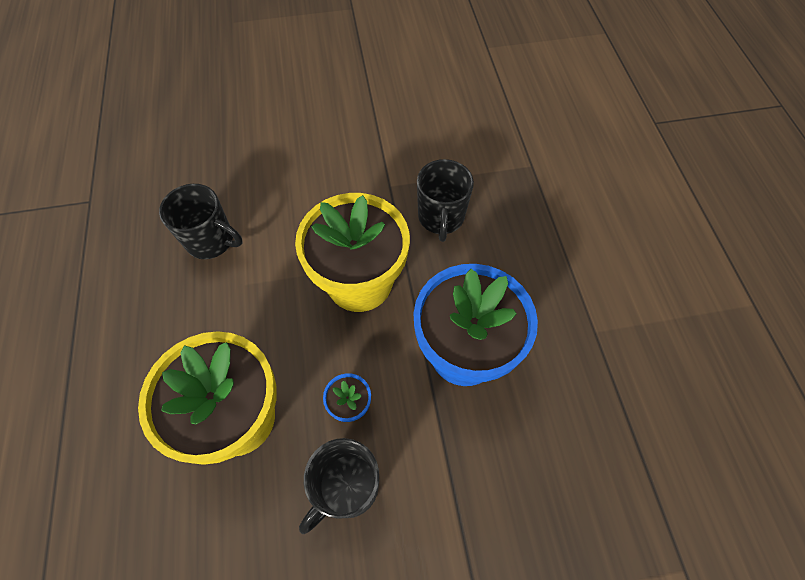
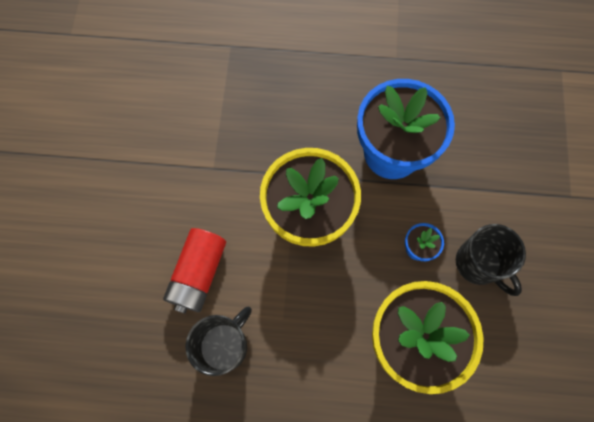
camera: 75 degrees left, 10 degrees up
(278, 202) = (198, 274): none -> red battery
(441, 218) = (262, 134): black mug -> none

